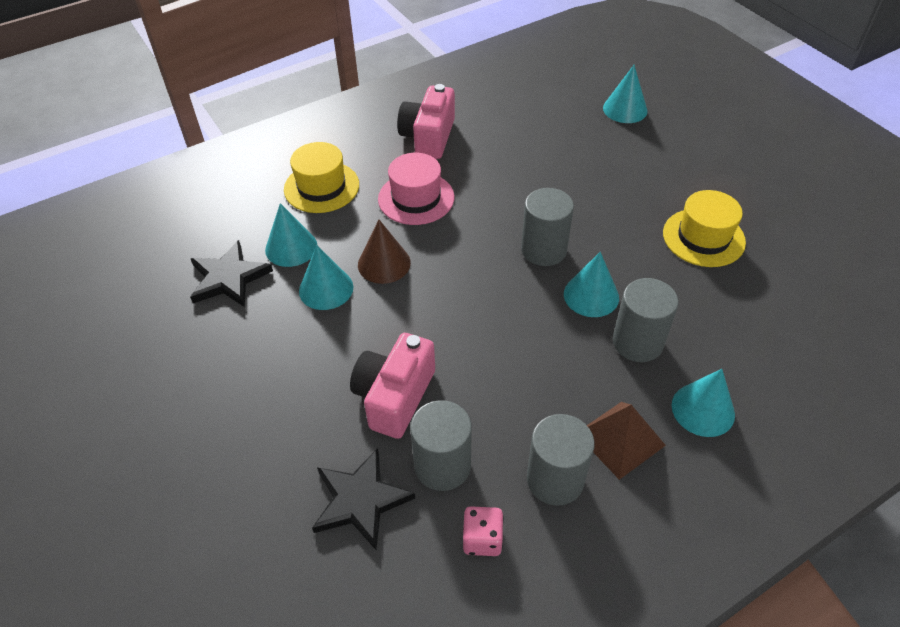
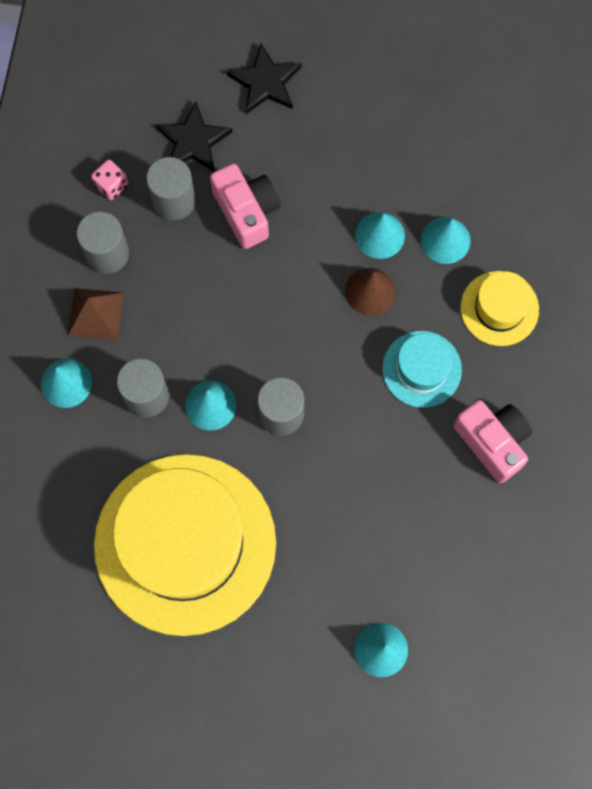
camera: 130 degrees right, 25 degrees up
(229, 278) = (449, 179): black star -> black star (265, 82)
(416, 198) = (421, 369): pink hat -> turquoise hat
(703, 237) = (185, 544): yellow hat -> yellow hat, size x2.21

